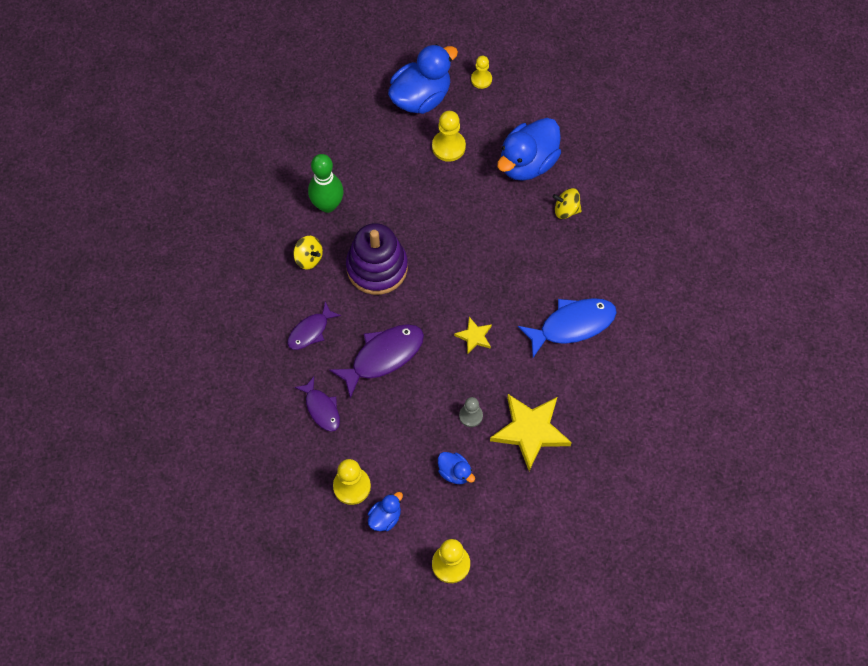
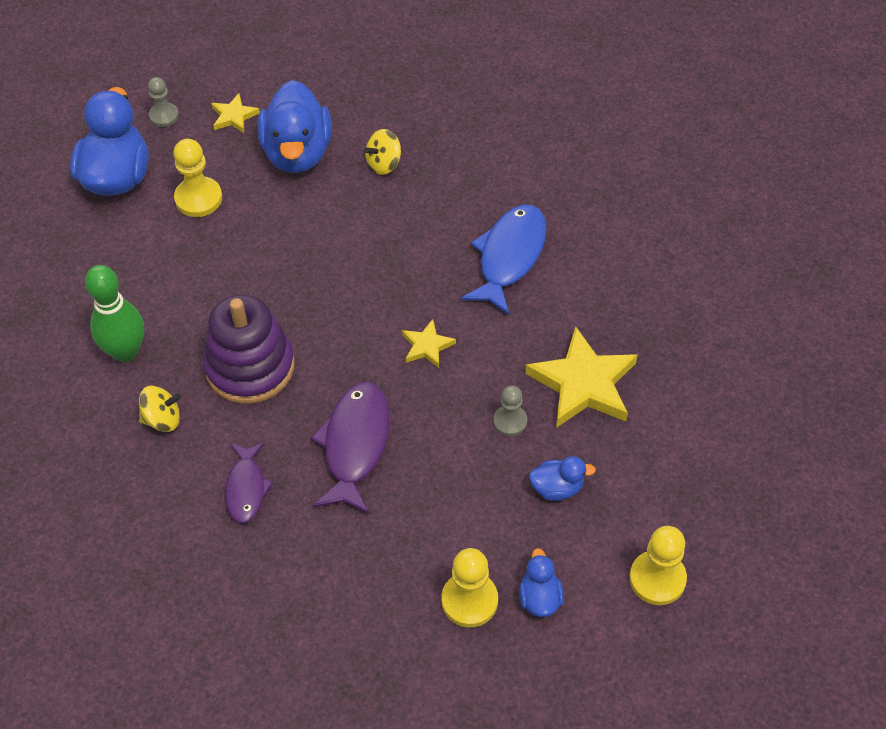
camera: 45 degrees left, 10 degrees down
(321, 408) = (347, 554): purple fish -> none
(481, 79) = (164, 116): yellow pawn -> grey pawn
(517, 111) = (234, 116): none -> yellow star

